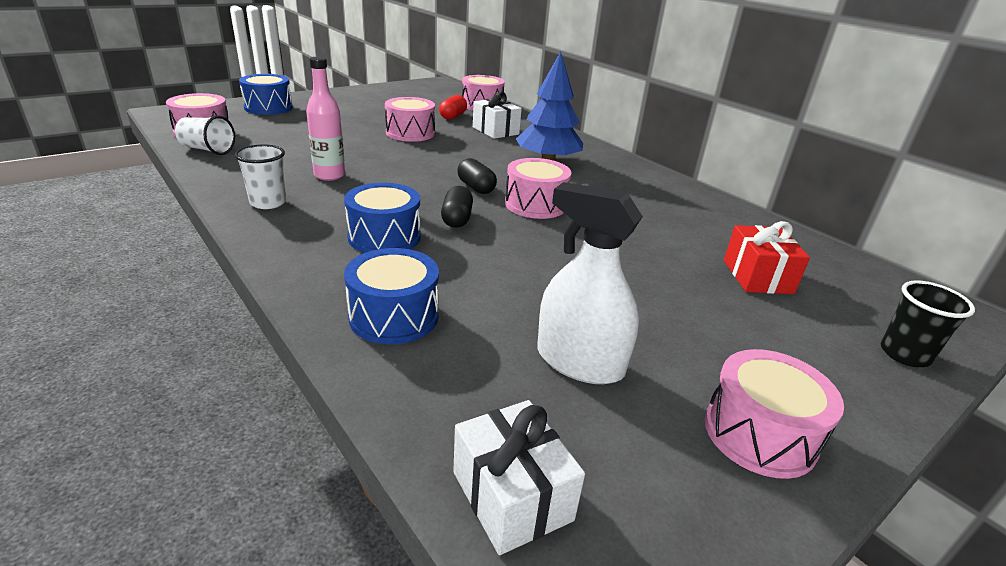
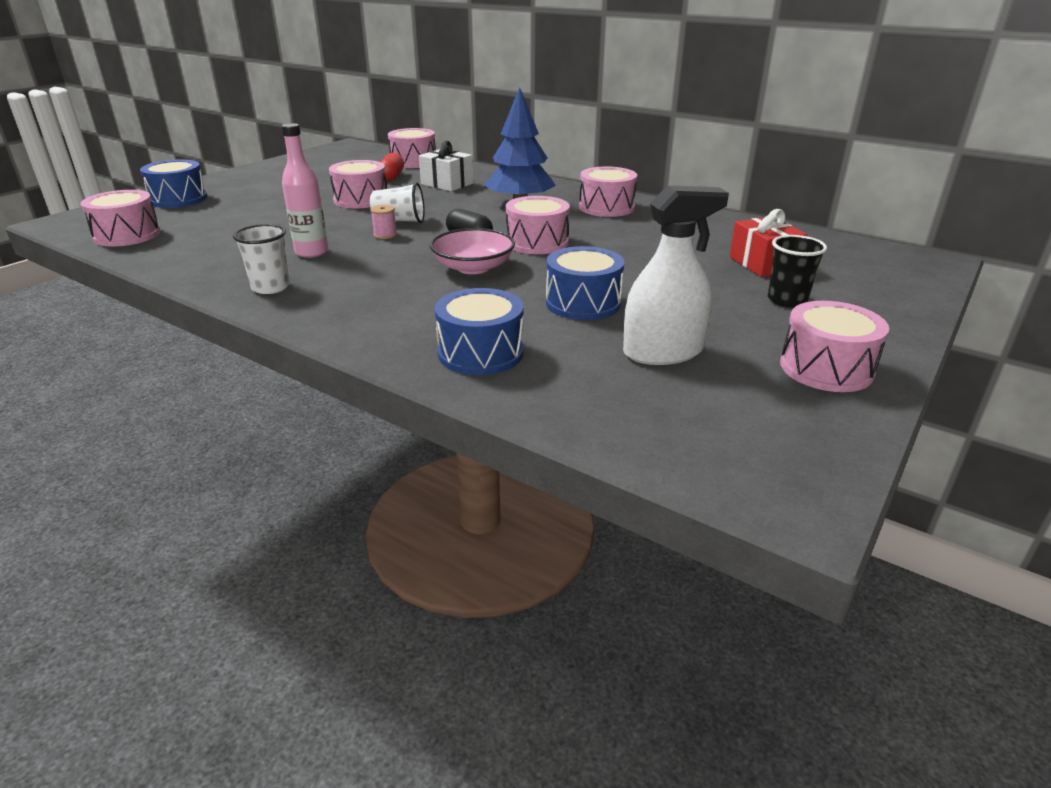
camera: 15 degrees left, 0 degrees up
(207, 150) = (152, 251): white cup -> white cup (399, 221)
(384, 237) = (416, 294): blue drum -> blue drum (583, 303)
(404, 170) = (385, 235): none -> pink spool
(457, 219) = (473, 267): black capsule -> pink bowl
(512, 496) = (674, 446): white gift -> none
(579, 362) = (663, 352): white spray bottle -> white spray bottle turned 150 degrees clockwise
(628, 180) = (606, 207): none -> pink drum
(904, 354) = (900, 296): black cup -> black cup (787, 300)

